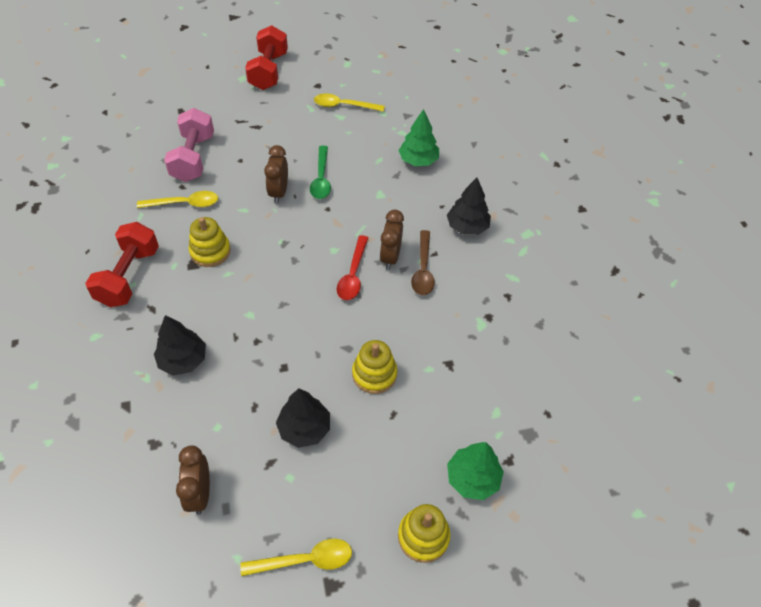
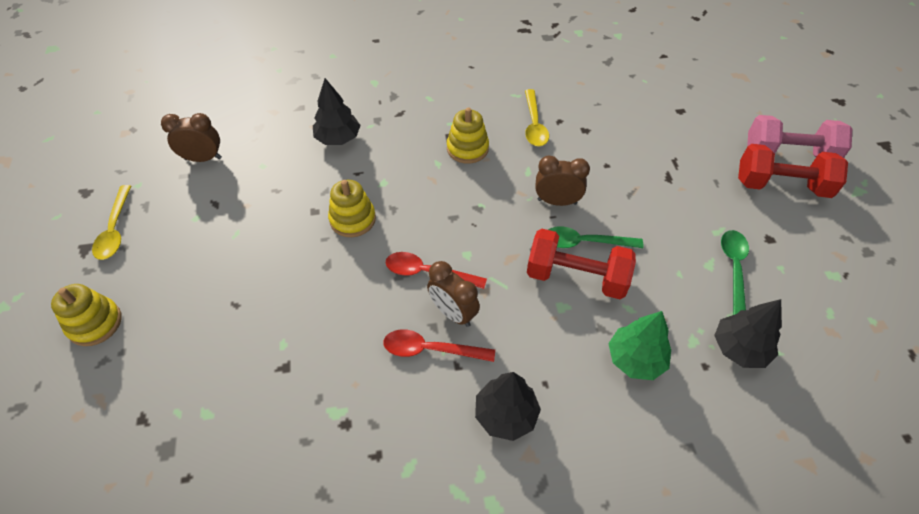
camera: 95 degrees right, 0 degrees up
(129, 276) = (439, 95): red dumbbell -> red dumbbell (576, 277)
(193, 158) = (604, 126): pink dumbbell -> pink dumbbell (788, 154)
(304, 428) = (241, 228): black tree -> black tree (739, 348)
(344, 106) = (734, 269): yellow spoon -> green spoon
(374, 374) = (288, 289): yellow stacking toy -> yellow stacking toy (352, 219)
(390, 257) = (453, 313): brown clock -> brown clock turned 150 degrees counterclockwise
(423, 269) = (431, 349): brown spoon -> red spoon
(472, 478) = (136, 377): green tree -> none

